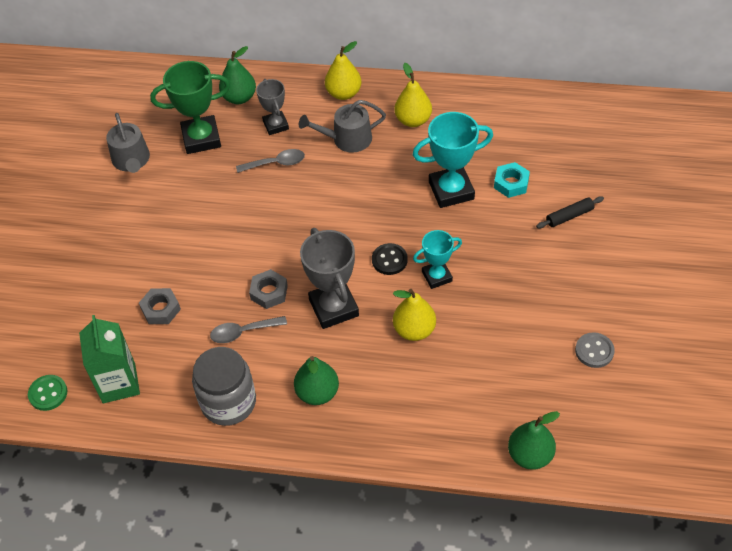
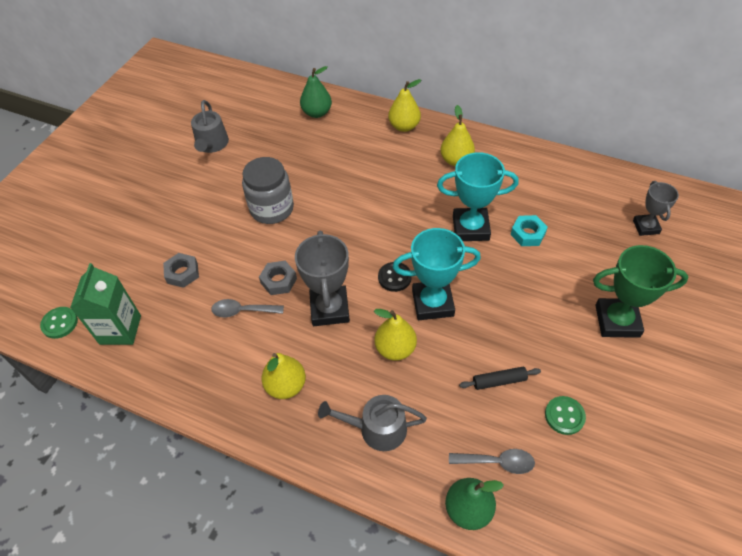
camera: 15 degrees right, 0 degrees up
(201, 138) = (274, 138): green trophy -> green trophy (617, 321)
(228, 402) = (204, 373): grey jar -> grey jar (272, 209)
(276, 125) = (338, 140): grey trophy -> grey trophy (646, 227)
(276, 163) = (327, 171): grey spoon -> grey spoon (497, 462)
(317, 393) = (286, 386): green pear -> yellow pear
(347, 139) = (393, 164): grey watering can -> grey watering can (377, 429)
(437, 276) = (432, 303): turquoise trophy -> turquoise trophy, size x1.65
(569, 216) = (575, 276): black rolling pin -> black rolling pin (499, 381)
(594, 351) = (564, 416): grey button -> green button

